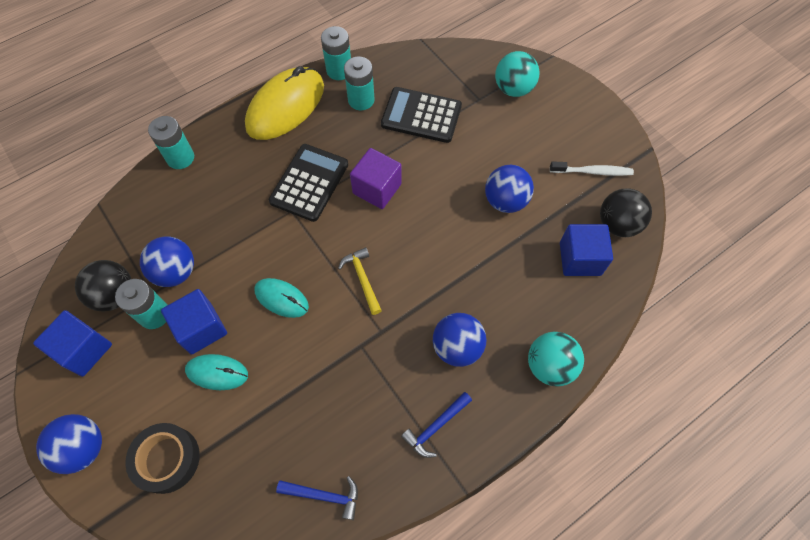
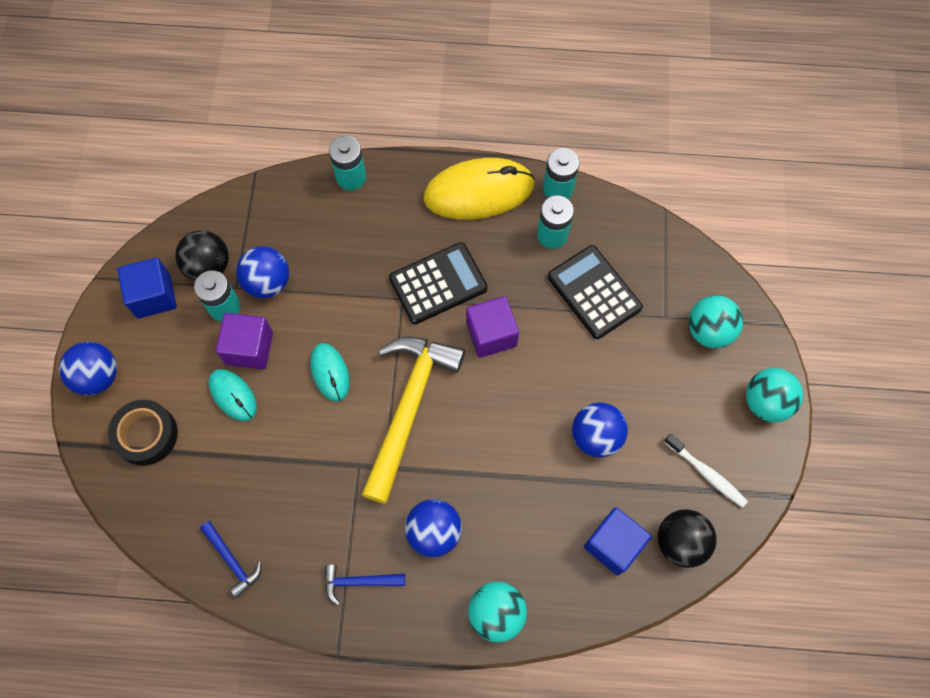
camera: 40 degrees right, 5 degrees up
(201, 328) = (249, 348): blue cube -> purple cube
(362, 279) = (408, 408): yellow hammer -> yellow hammer, size x2.27
(585, 105) = (765, 402): none -> turquoise ball

